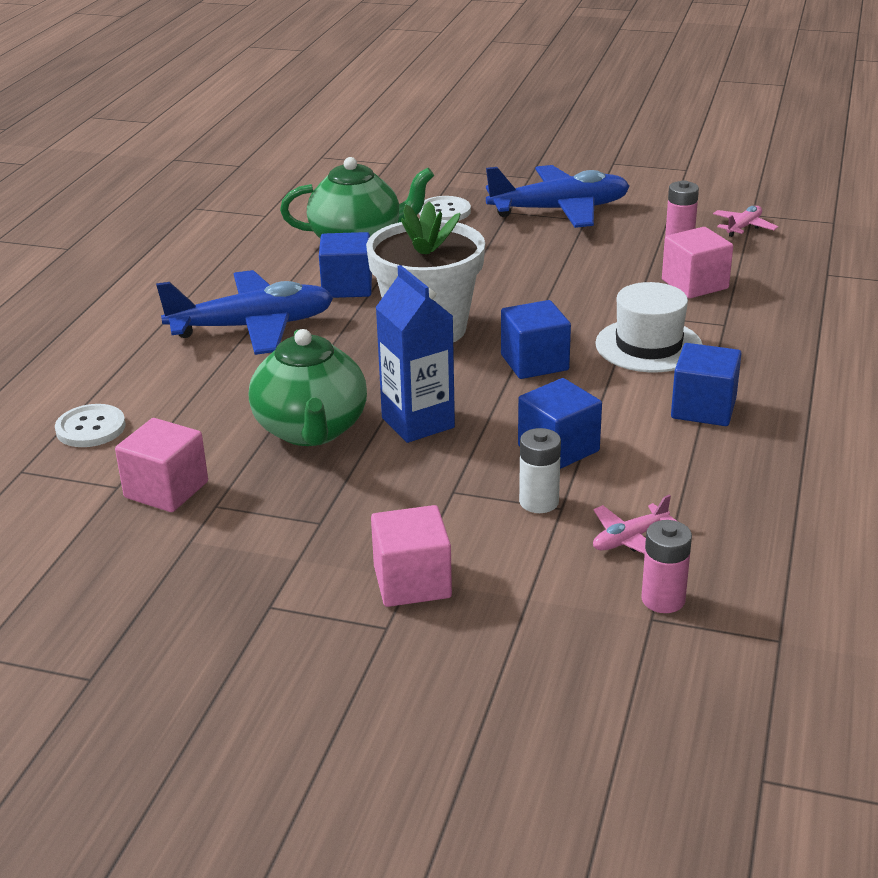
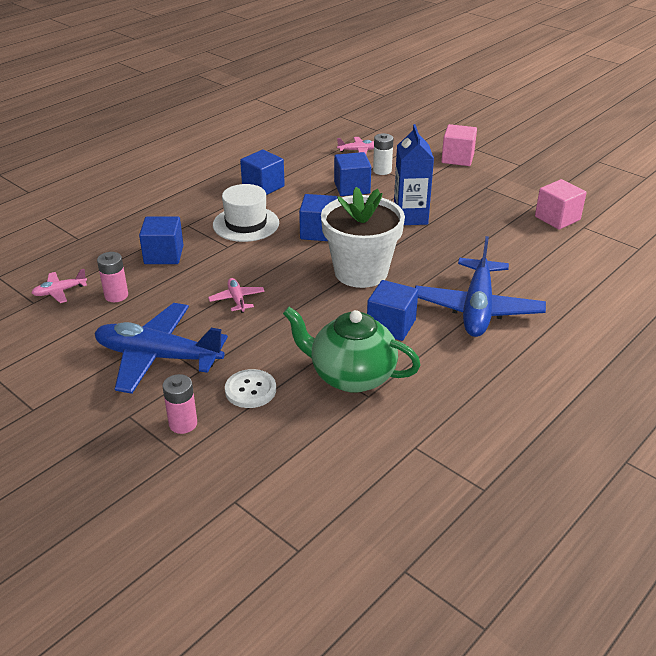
camera: 155 degrees left, 5 degrees up
(90, 428) = (598, 263): white button -> none
(252, 327) = (477, 308): blue plane -> blue plane turned 90 degrees counterclockwise
(311, 430) = (470, 228): green teapot -> none
(545, 266) = (237, 299): none -> pink plane
(663, 599) = (366, 133): pink battery -> pink battery (183, 424)
(695, 284) = (164, 255): pink cube -> blue cube

